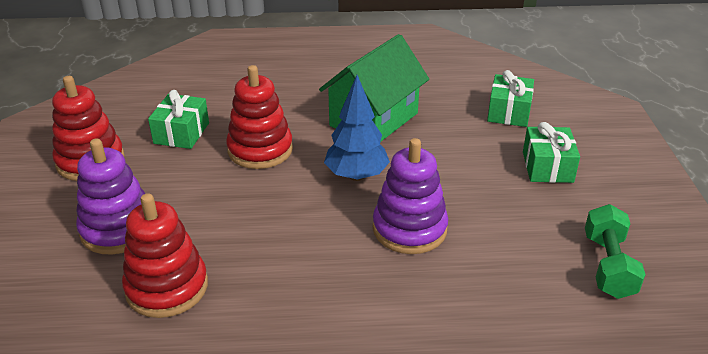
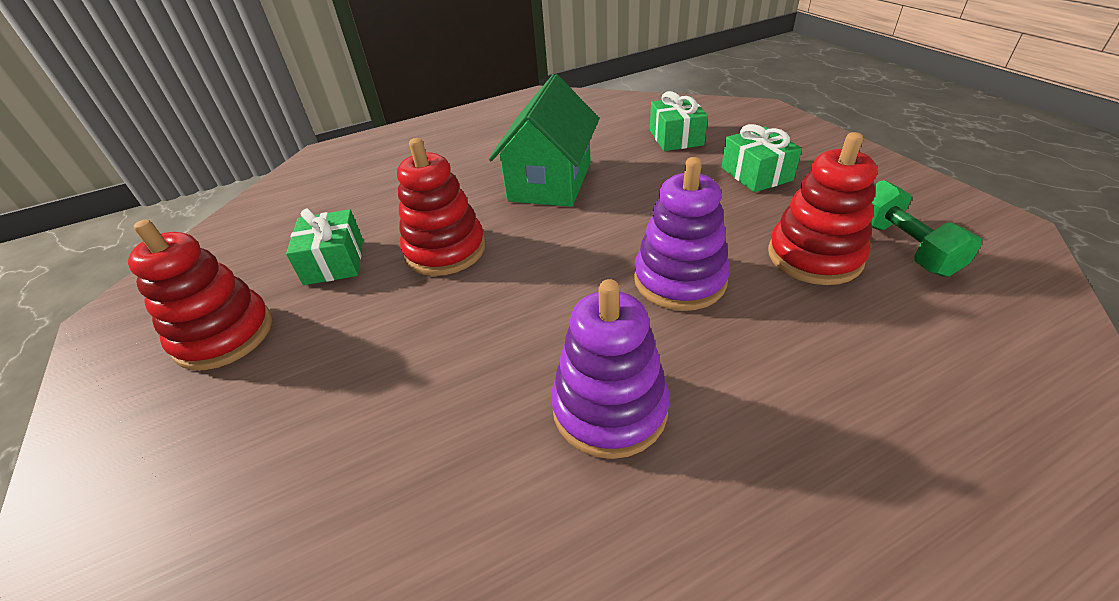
camera: 20 degrees left, 5 degrees up
(118, 229) = (312, 414): purple stacking toy -> purple stacking toy (609, 408)
(167, 287) = (432, 473): red stacking toy -> red stacking toy (814, 256)
(356, 175) = (576, 243): blue tree -> none

